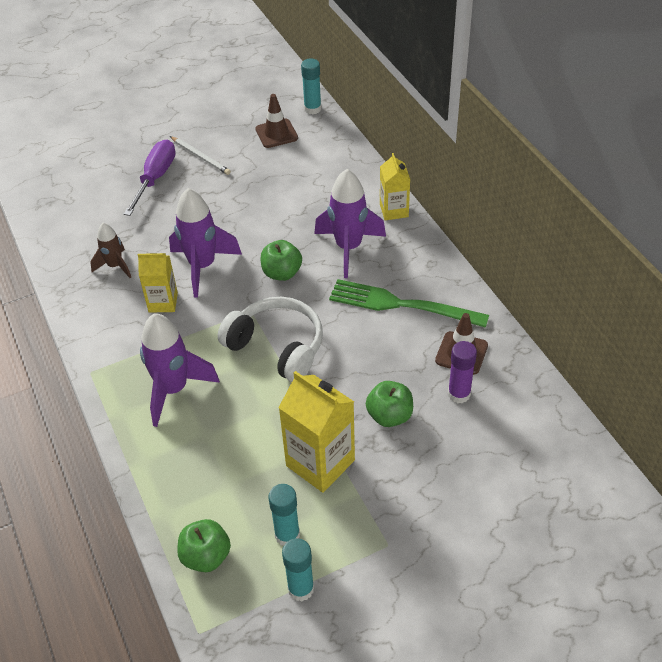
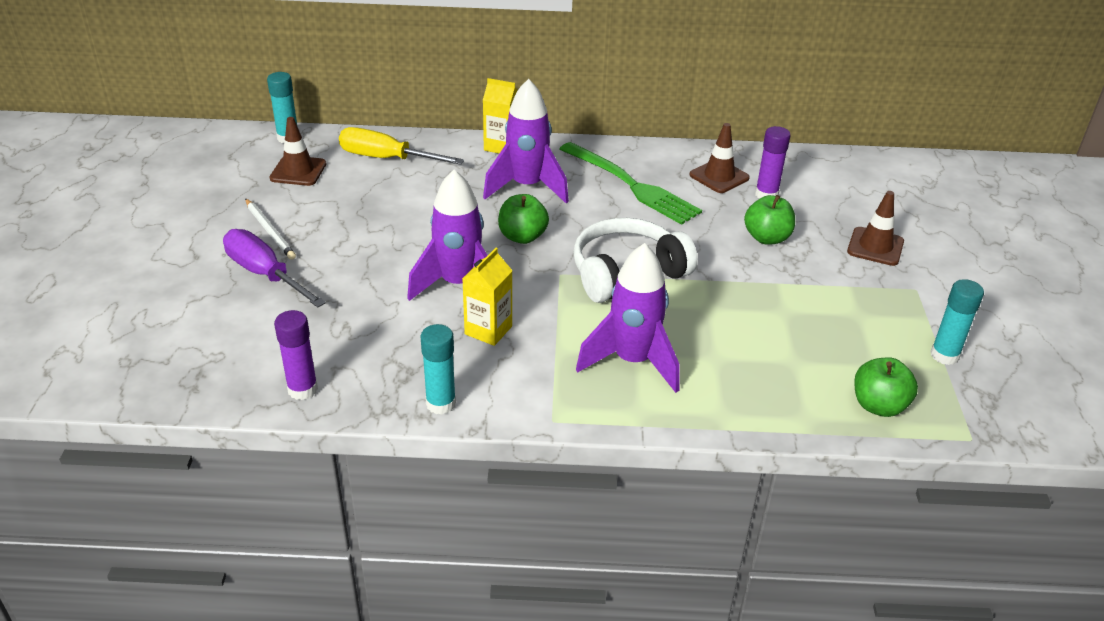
camera: 65 degrees left, 10 degrees down
(59, 248) = (302, 389): none -> purple glue stick
(115, 266) = (388, 350): brown rocket -> none
(200, 157) = (270, 231): white pencil -> white pencil turned 75 degrees clockwise
(287, 535) = (877, 344): turquoise glue stick -> turquoise glue stick (441, 403)
(320, 463) = (799, 295): yellow carton -> none
(326, 163) = (386, 158): none -> yellow screwdriver
(401, 305) = (632, 185): green fork -> green fork turned 90 degrees counterclockwise
(434, 497) = (875, 247): none -> brown traffic cone

